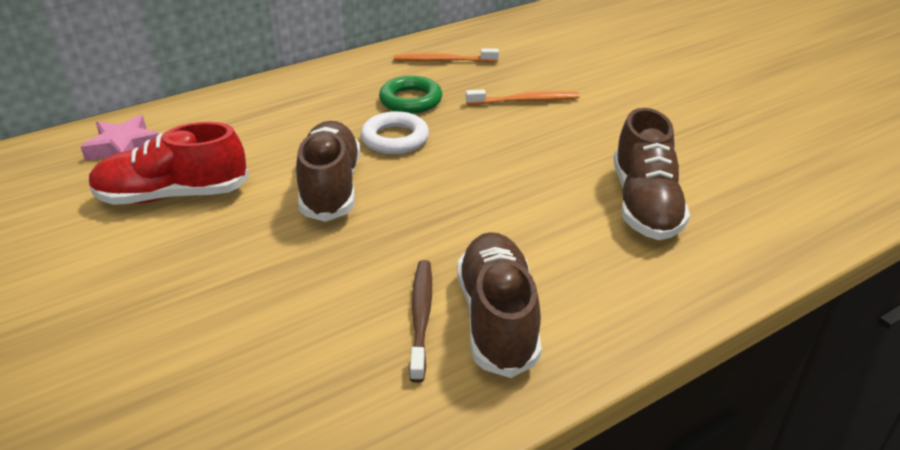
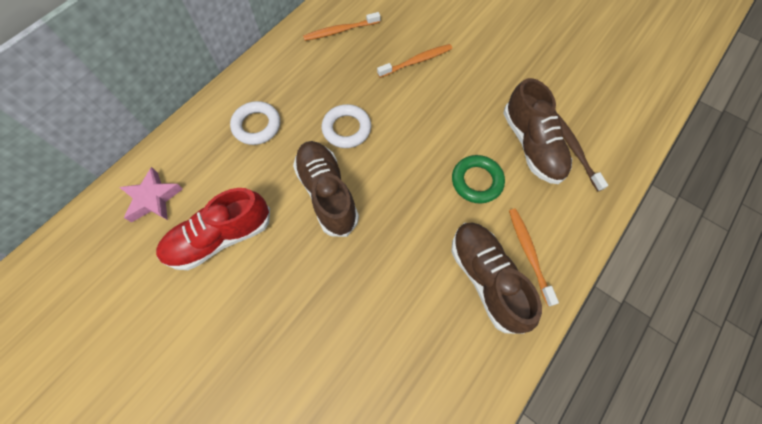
camera: 20 degrees left, 30 degrees up
(287, 115) = (257, 126): none -> white ring
(410, 100) = (338, 83): green ring -> green ring (476, 181)
(421, 317) = (441, 293): brown toothbrush -> brown toothbrush (574, 150)
(578, 309) = (529, 253): none -> orange toothbrush

